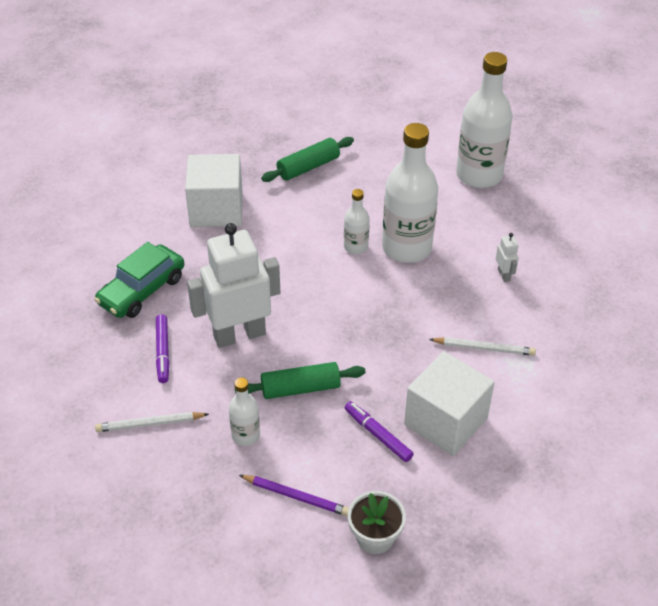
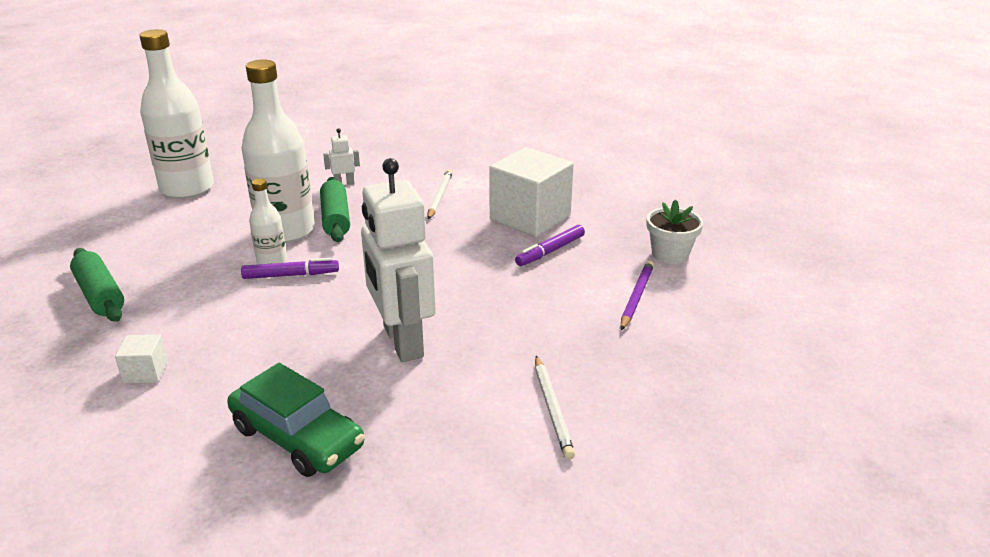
camera: 90 degrees left, 15 degrees down
(163, 352) = (426, 406): purple marker -> purple marker (291, 275)
(216, 209) = (146, 372): white cube -> white cube, size x0.44
(245, 435) = (561, 331): white bottle -> none
(300, 388) = (490, 296): green rolling pin -> green rolling pin (335, 219)

